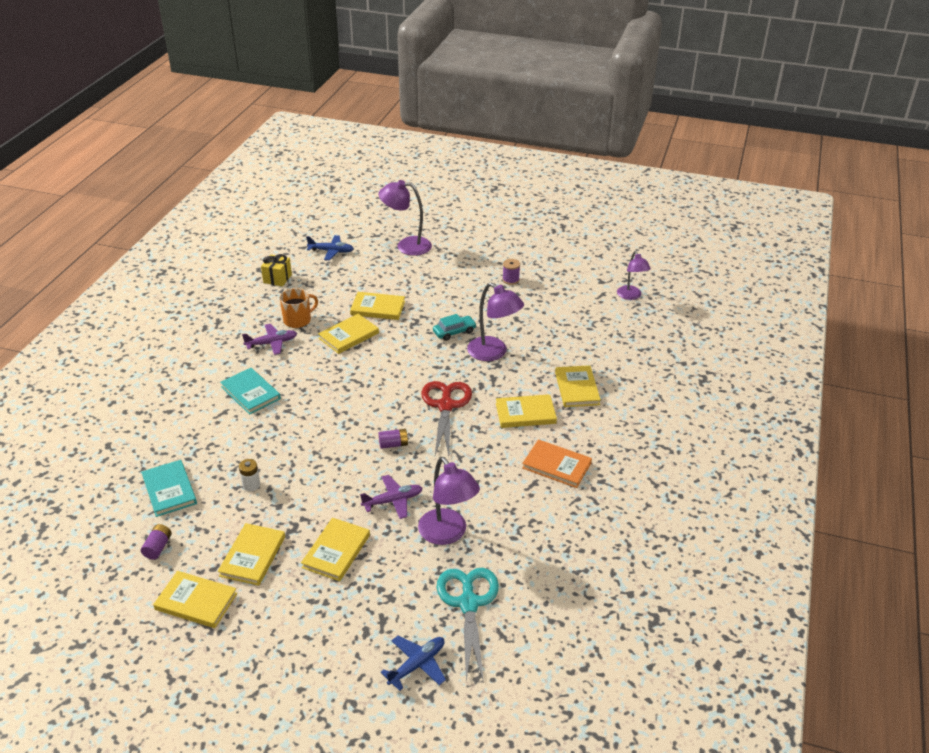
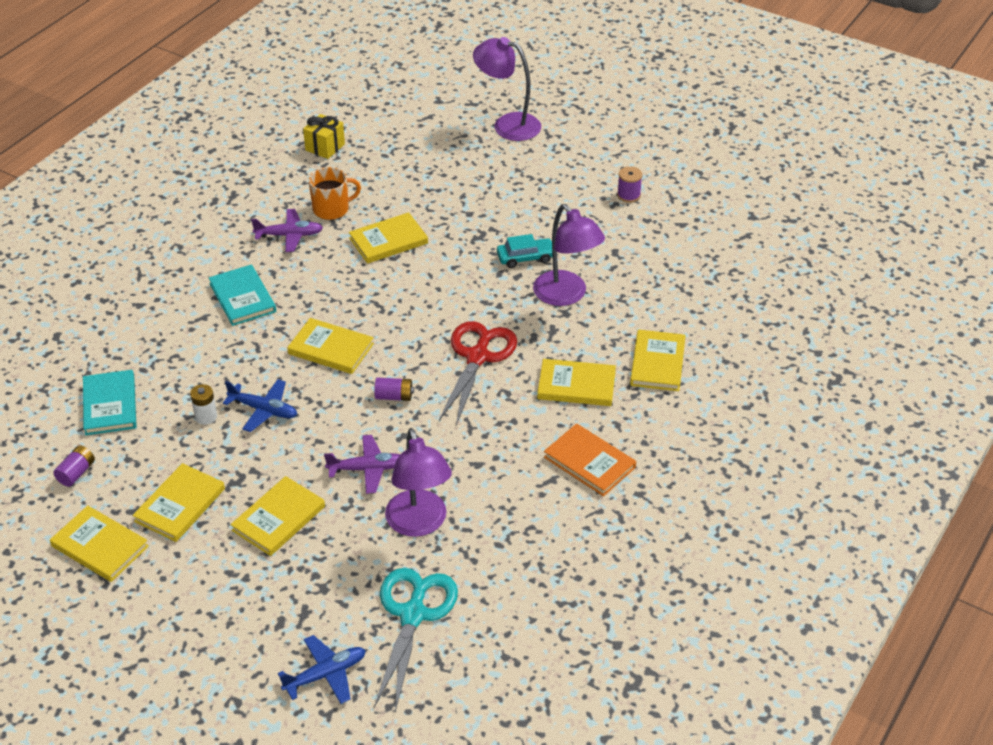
camera: 15 degrees right, 5 degrees up
(331, 251) = (406, 118): blue plane -> blue plane (264, 410)
(378, 308) = (438, 208): yellow book -> yellow book (331, 349)
(631, 296) = (785, 244): purple lamp -> none

